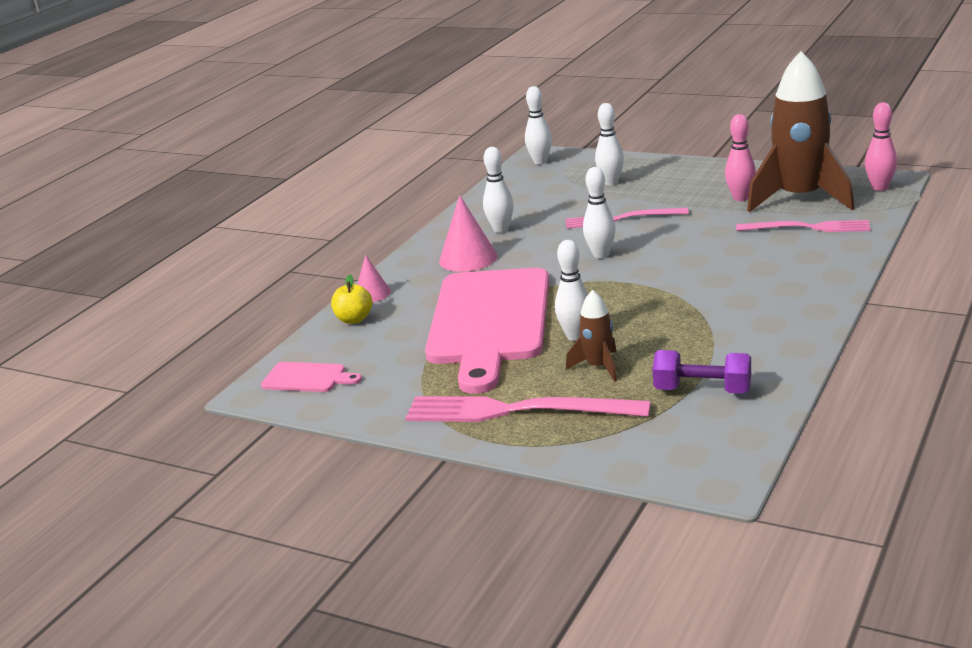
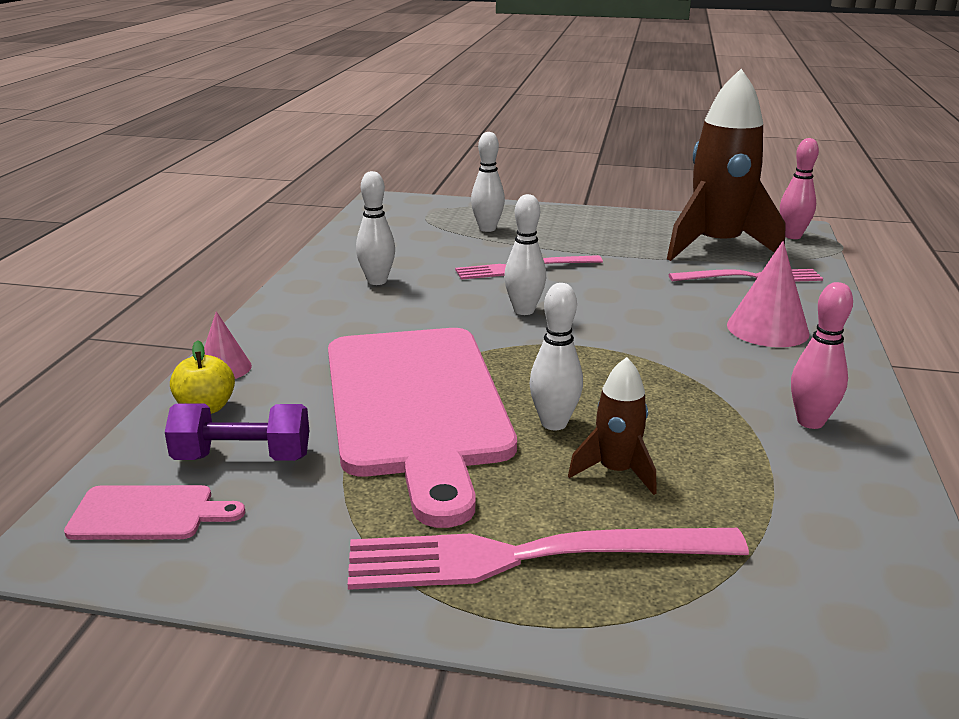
camera: 20 degrees left, 0 degrees up
(468, 258) = (347, 317): pink cone -> pink cone (767, 329)
(540, 162) = (390, 207): white bowling pin -> none
(702, 390) = (791, 503): purple dumbbell -> purple dumbbell (242, 458)
(740, 198) = (649, 246): pink bowling pin -> pink bowling pin (810, 422)

